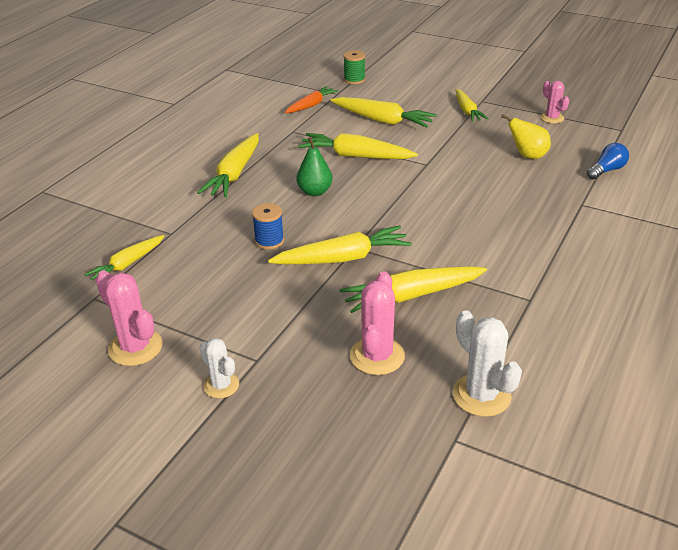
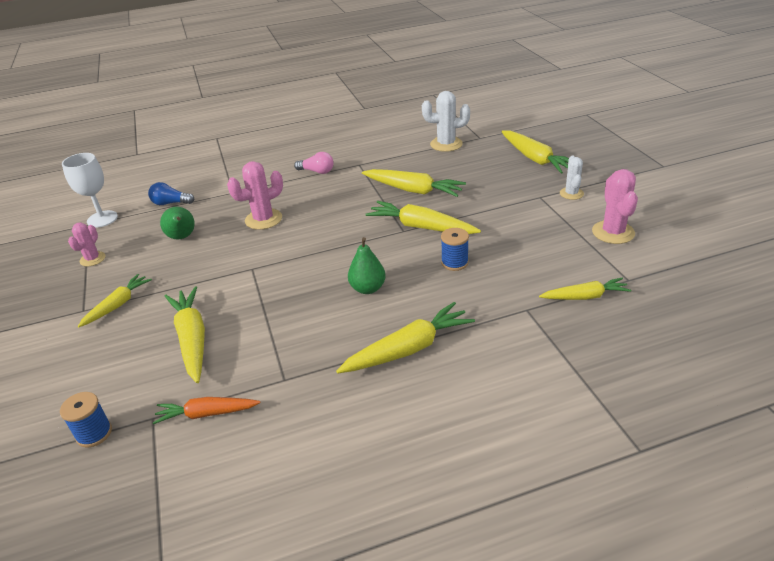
camera: 135 degrees left, 0 degrees up
(354, 80) = (94, 433): green spool -> blue spool
(355, 156) = (284, 308): yellow carrot -> yellow carrot (535, 159)
(377, 356) = (472, 174): pink cactus -> pink cactus (263, 219)
(481, 395) = (446, 144): white cactus -> white cactus turned 75 degrees clockwise
(527, 156) = (182, 237): yellow pear -> green pear
(555, 266) = (317, 171): none -> pink light bulb
(623, 136) = (102, 219): none -> white goblet

